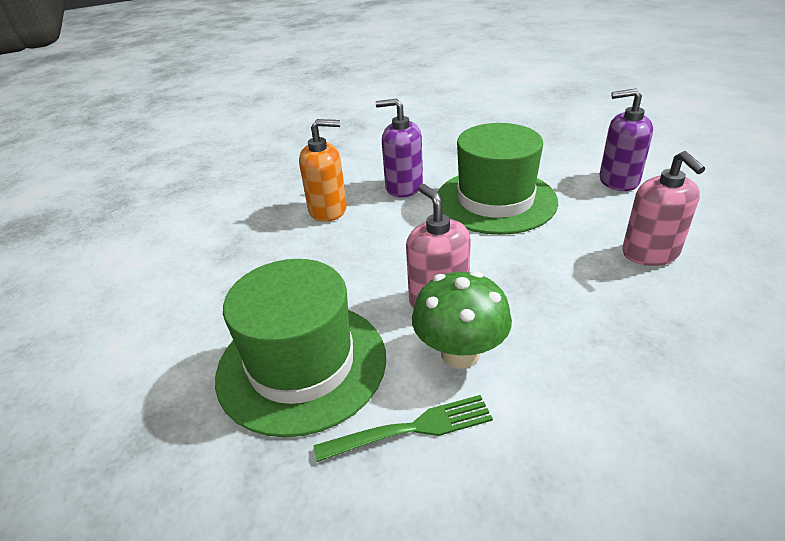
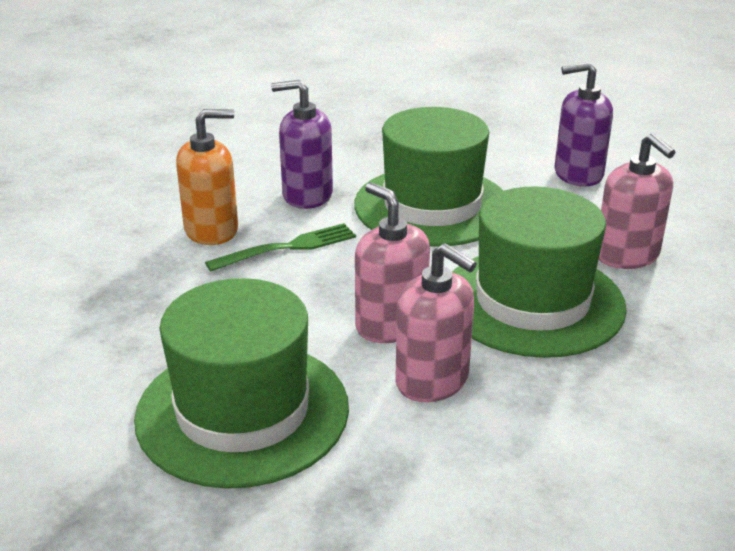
camera: 15 degrees left, 5 degrees down
(411, 429) = (396, 461): green fork -> green fork (287, 248)
(460, 353) = (432, 380): green mushroom -> pink soap dispenser
(560, 288) = (532, 302): none -> green hat

